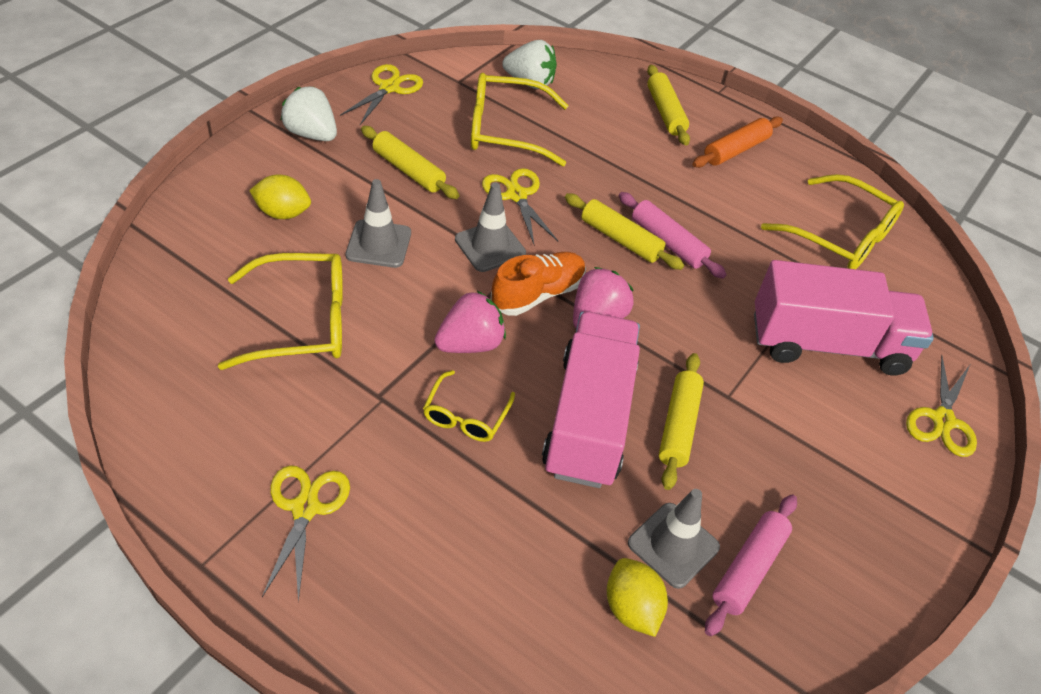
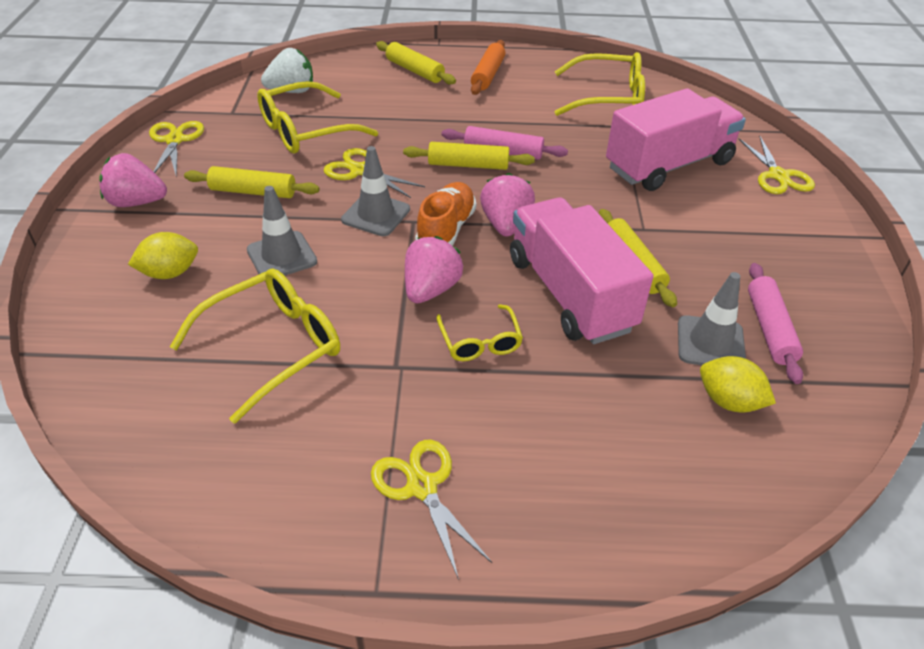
camera: 30 degrees left, 5 degrees down
(311, 134) = (137, 202): white strawberry -> pink strawberry

